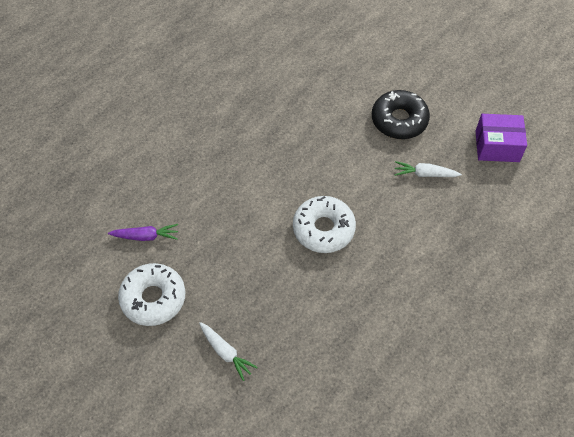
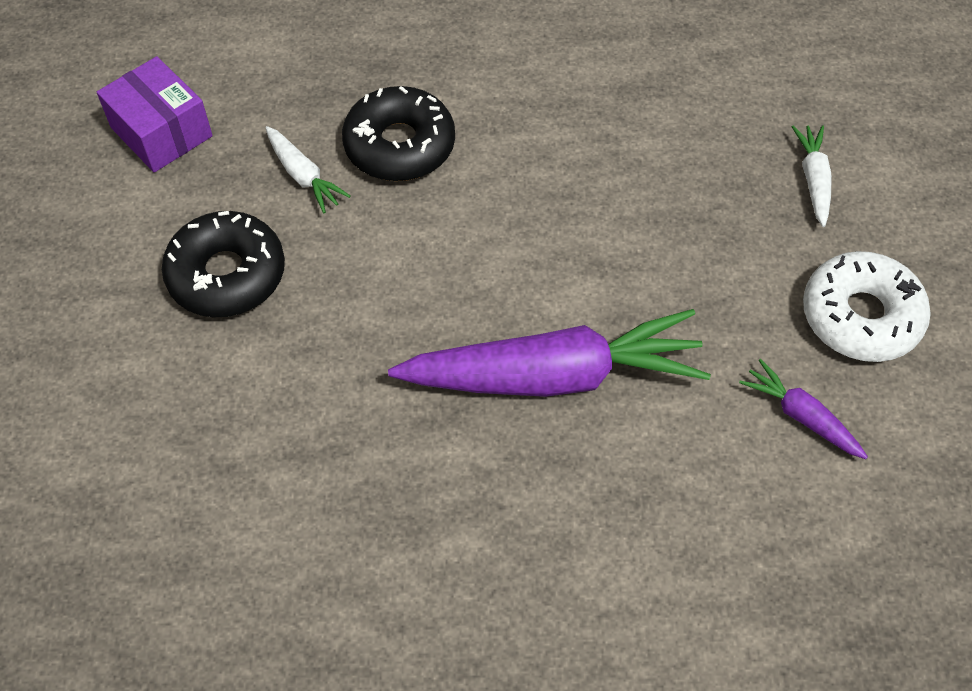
camera: 135 degrees left, 0 degrees up
(249, 179) = (554, 376): none -> purple carrot
(323, 229) = (528, 219): white donut -> none
(408, 217) = (399, 145): none -> black donut

